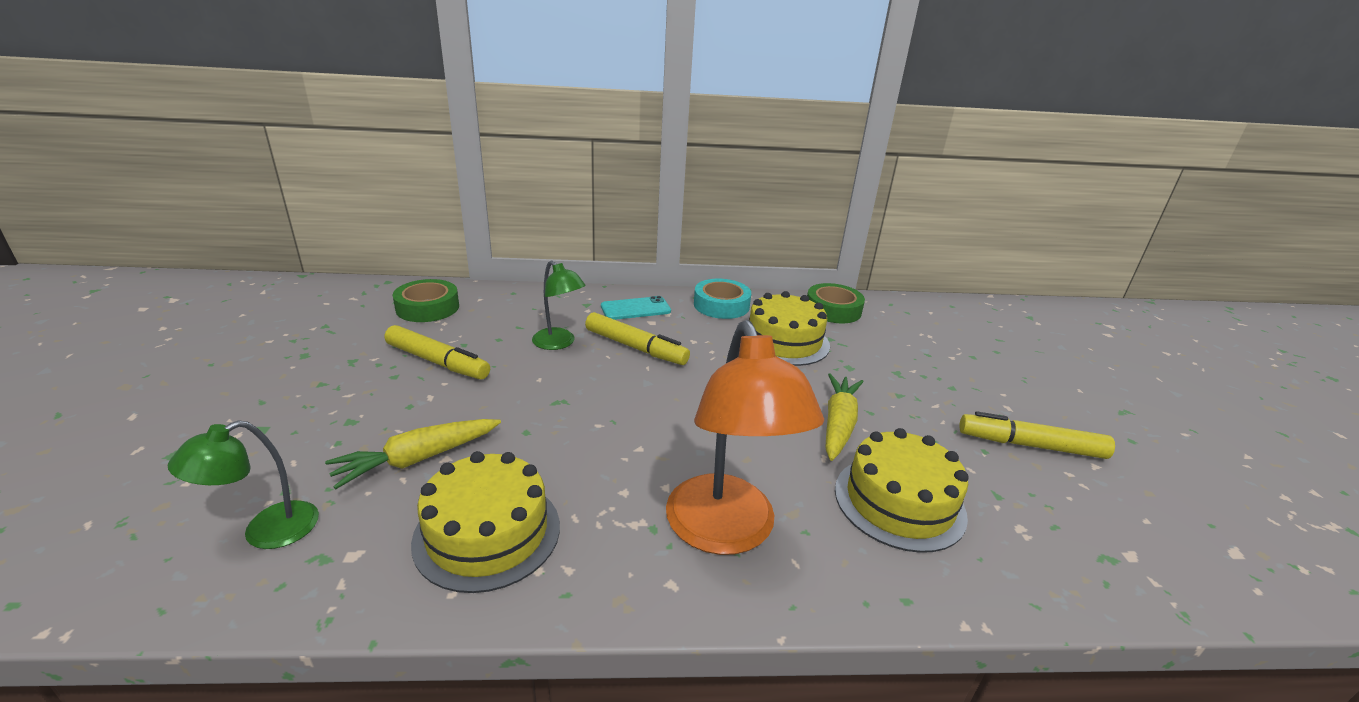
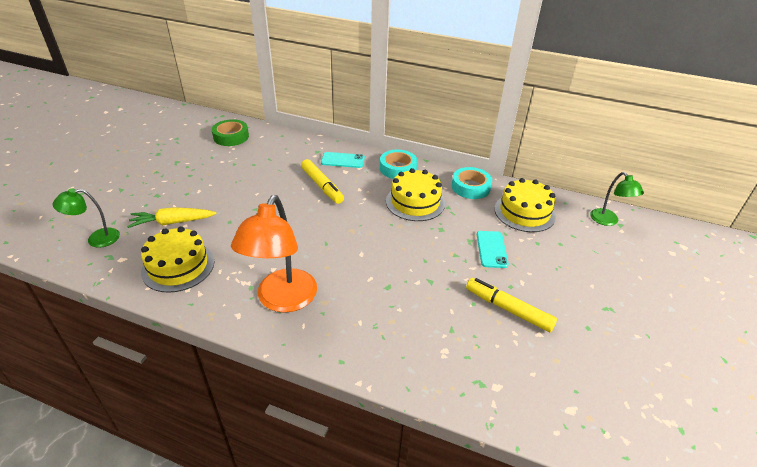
camera: 25 degrees right, 10 degrees up
(437, 362) = (214, 171): yellow marker -> none
(559, 343) = (282, 174): green lamp -> green lamp (608, 221)
(833, 310) = (470, 187): green tape -> turquoise tape
(838, 424) = (397, 262): yellow carrot -> none
(899, 502) = (388, 314): yellow cake -> yellow cake (524, 212)
(933, 377) = (491, 249): none -> turquoise phone

